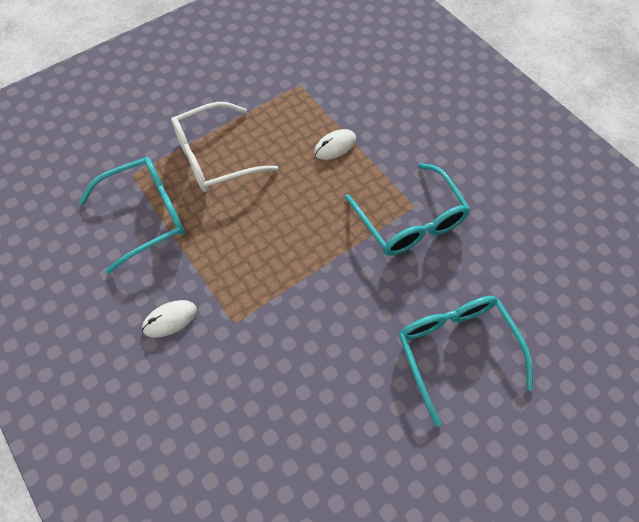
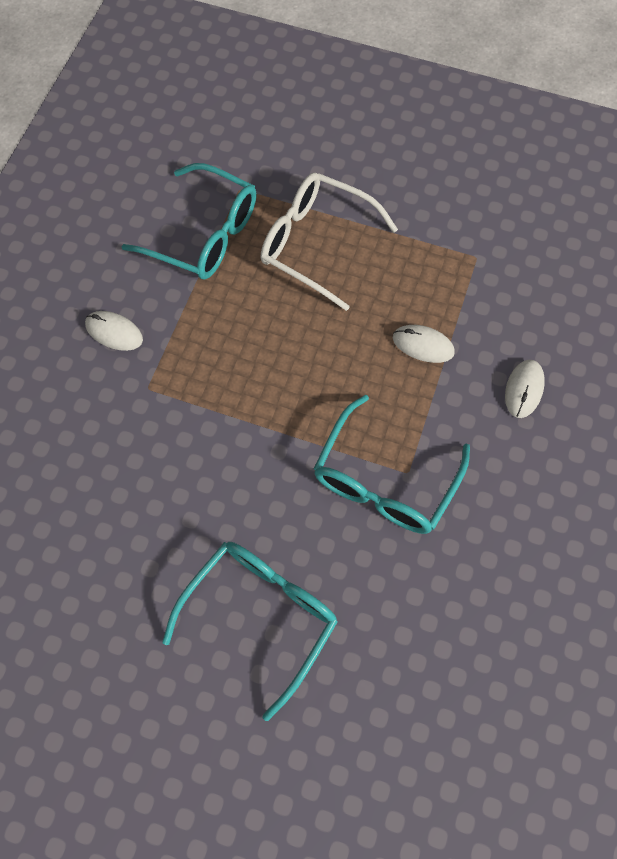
camera: 55 degrees right, 5 degrees up
(403, 116) = (524, 389): none -> white mouse

